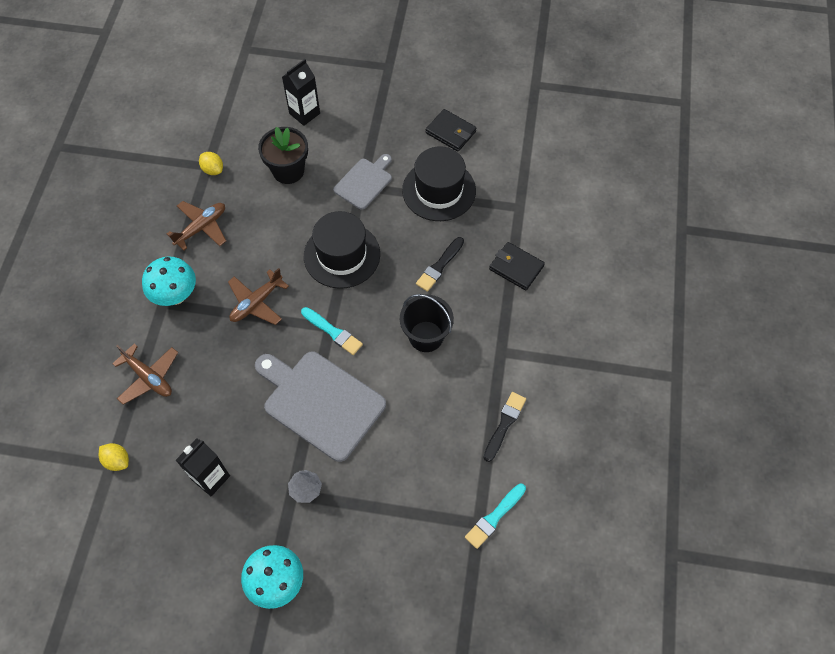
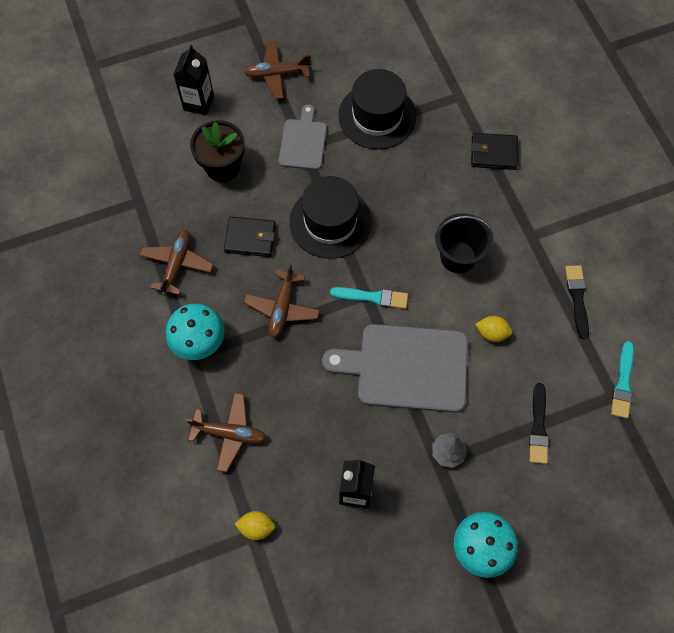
camera: 30 degrees left, 5 degrees up
(213, 170) = (147, 202): yellow lemon -> yellow lemon (492, 333)
(381, 120) = (277, 74): none -> brown plane
(439, 266) = (426, 186): black brush -> black brush (538, 427)
(451, 132) = (350, 55): black wallet -> black wallet (250, 238)

